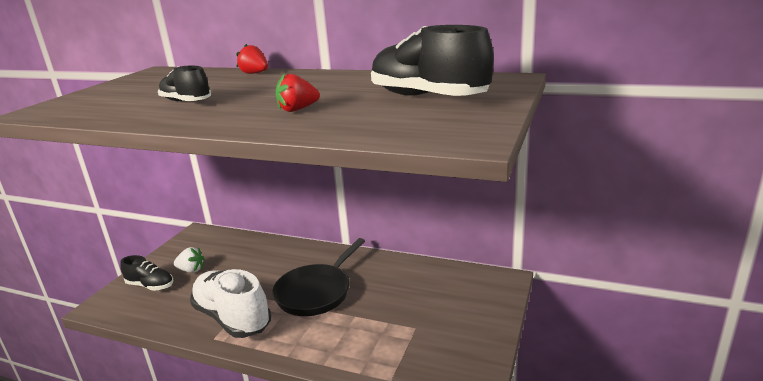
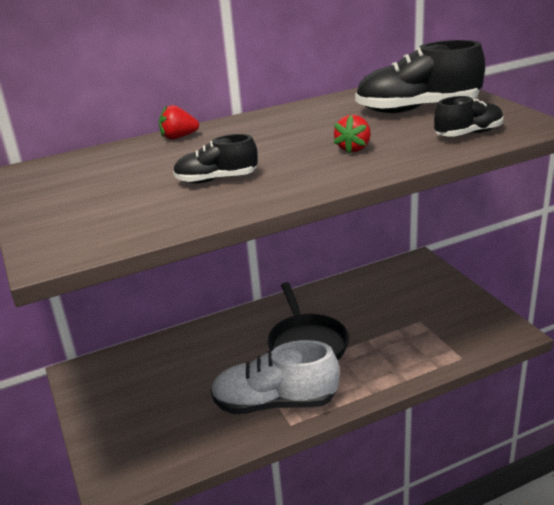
camera: 45 degrees left, 5 degrees up
(150, 285) = (132, 437): black shoe -> black shoe (468, 134)
(191, 270) = (149, 400): white strawberry -> none

